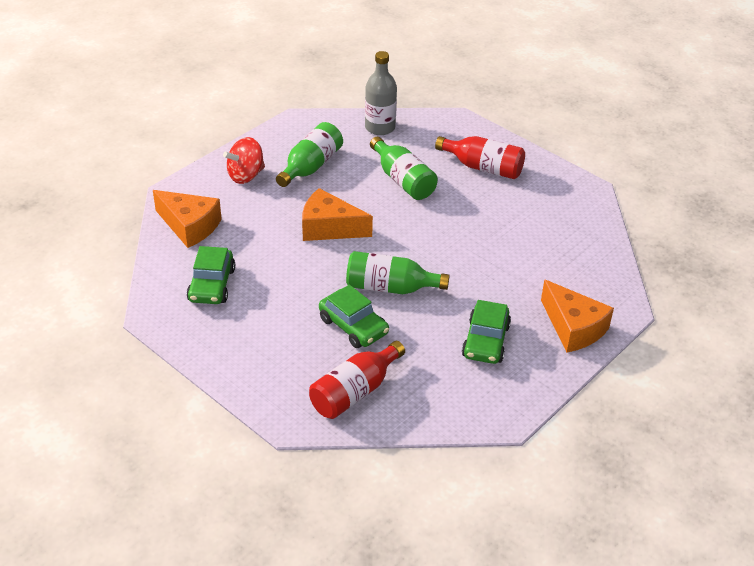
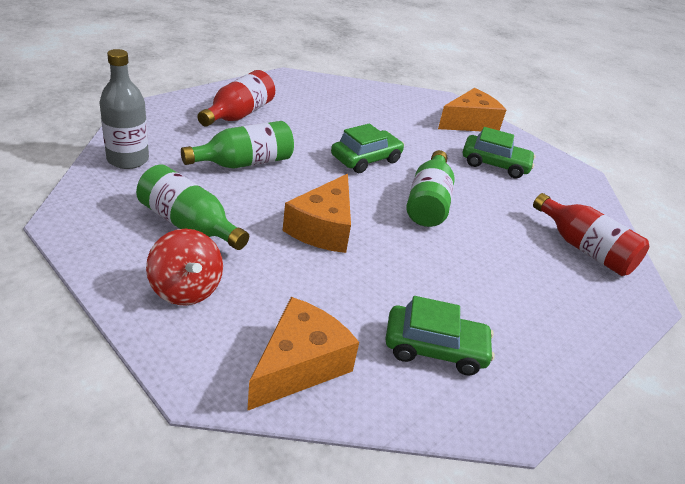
camera: 90 degrees left, 5 degrees down
(353, 326) = (491, 235): green car -> green car (366, 159)

